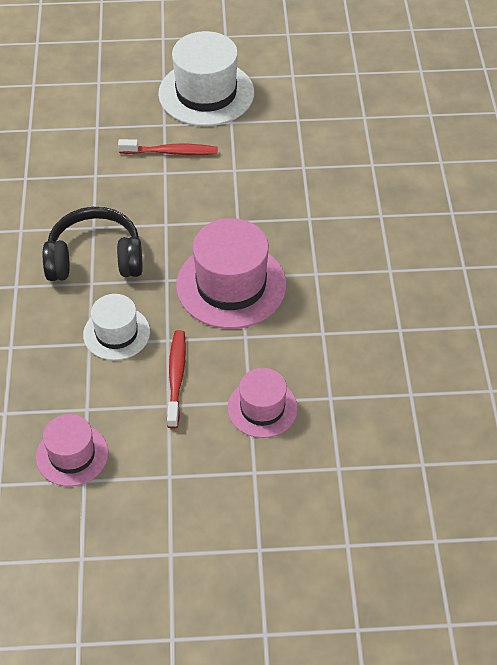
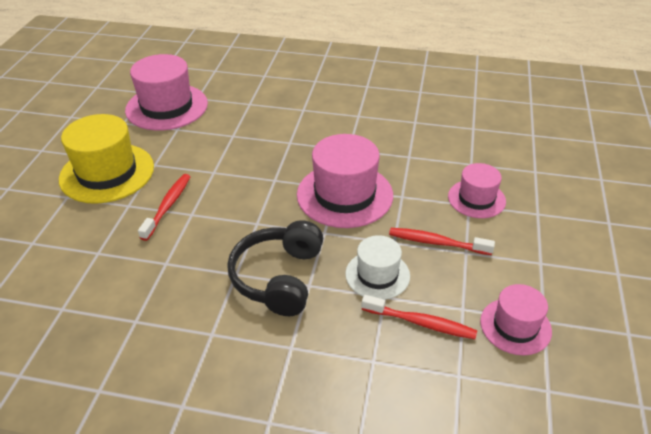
camera: 75 degrees left, 10 degrees down
(61, 376) = (421, 323): none -> red toothbrush
(206, 93) = (107, 173): white hat -> yellow hat
(335, 98) = (167, 107): none -> pink hat

